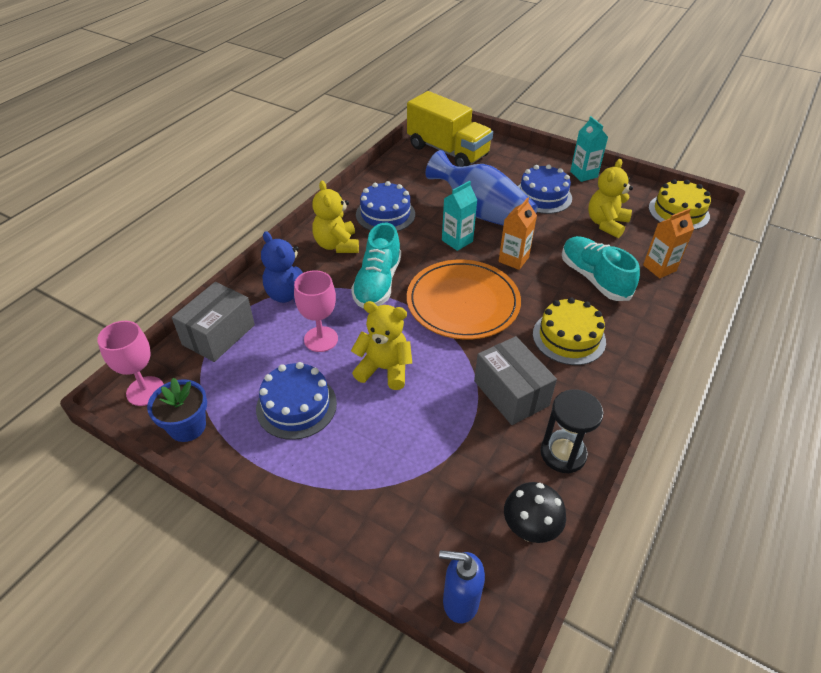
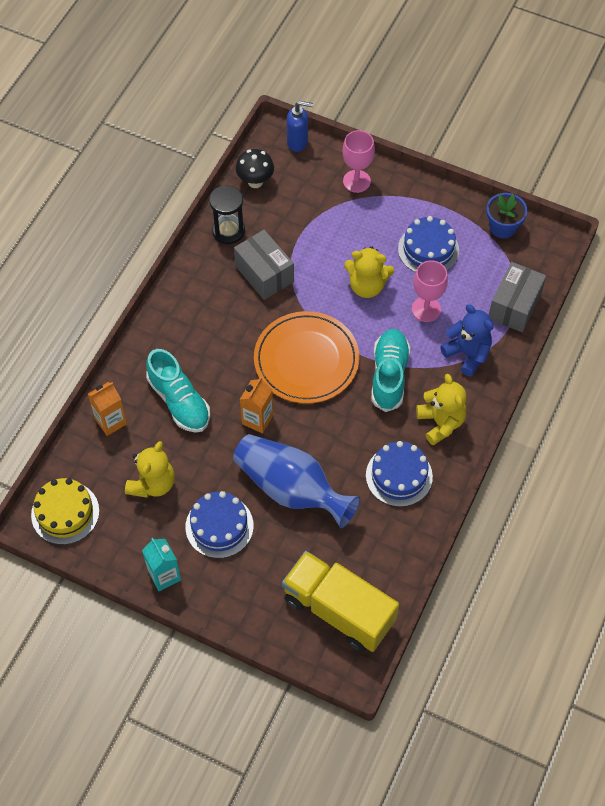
camera: 175 degrees right, 15 degrees up
(145, 391) = (548, 251): pink goblet -> pink goblet (356, 181)
(457, 241) = (316, 441): turquoise carton -> none
(569, 337) = (212, 330): yellow cake -> none

